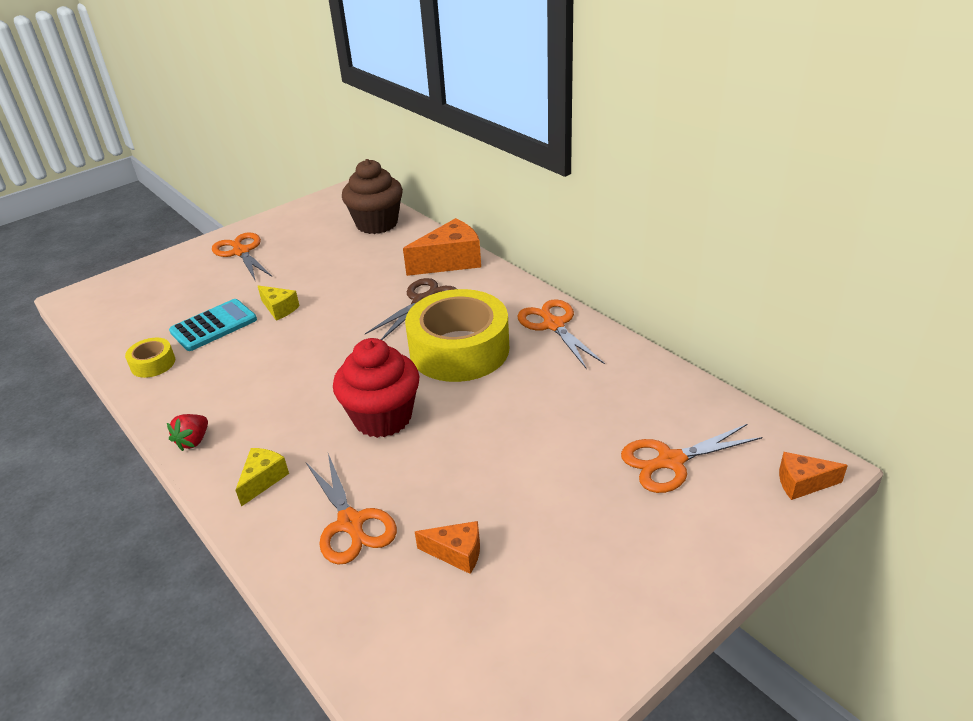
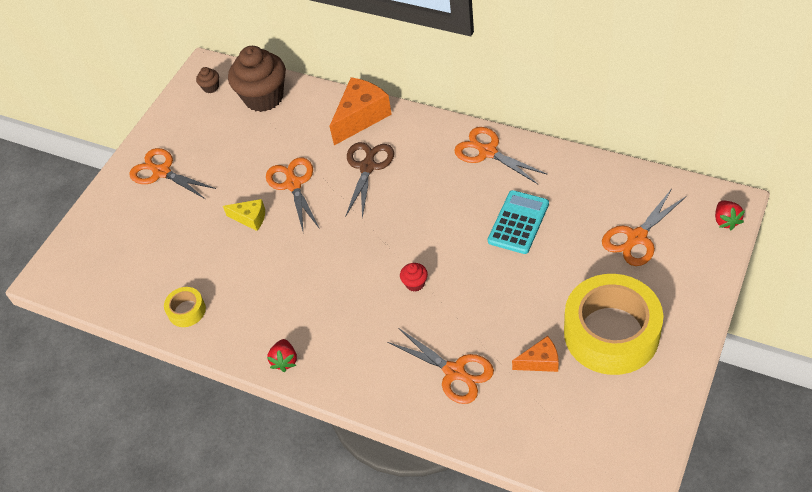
camera: 20 degrees left, 15 degrees up
(214, 326) = (206, 256): turquoise calculator -> turquoise calculator (518, 222)
(263, 480) = (365, 368): yellow cheese -> none
(339, 205) = (211, 87): none -> brown cupcake
(342, 294) = (293, 184): none -> orange scissors
(382, 417) = (415, 283): red cupcake -> red cupcake, size x0.41
(459, 349) = (430, 202): yellow tape -> yellow tape (611, 333)
(802, 483) = (726, 221): orange cheese -> red strawberry

